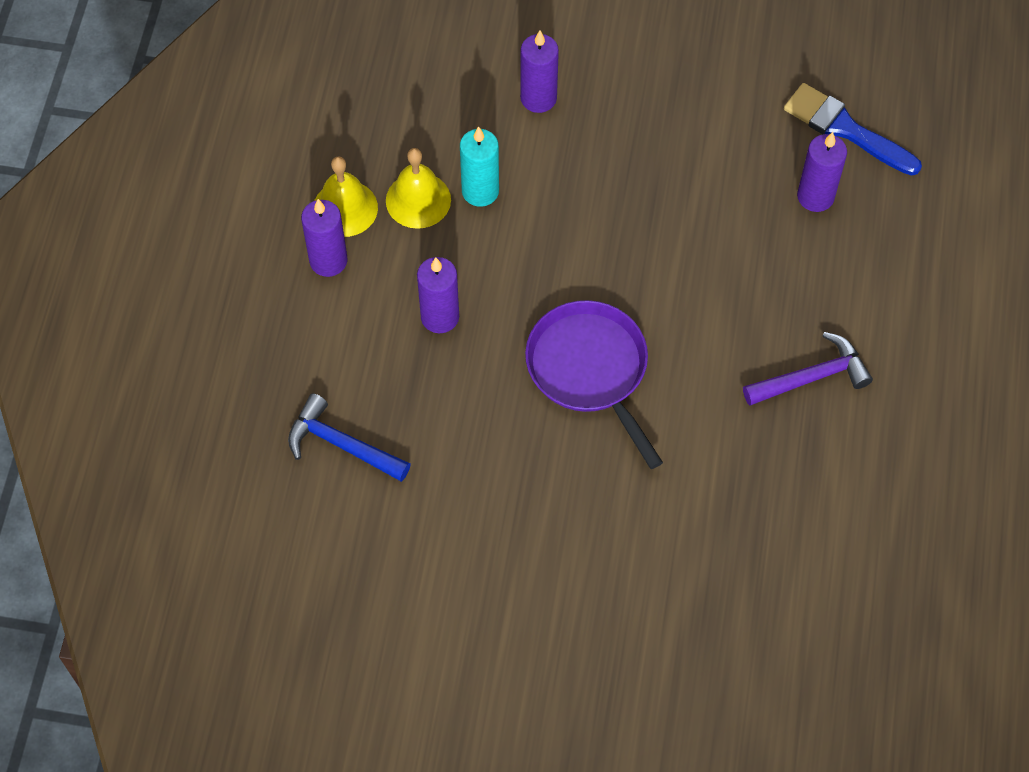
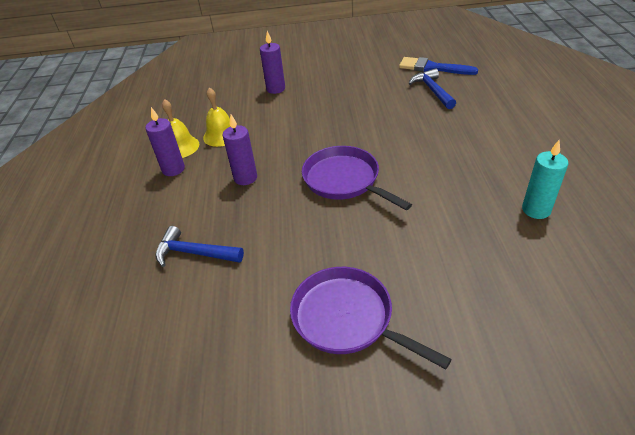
camera: 10 degrees left, 20 degrees down
(480, 191) = (255, 125): turquoise candle -> turquoise candle (536, 210)
(520, 607) = (347, 318): none -> purple pan
(812, 377) = (475, 154): purple hammer -> none
(815, 196) = (432, 90): purple candle -> blue hammer

